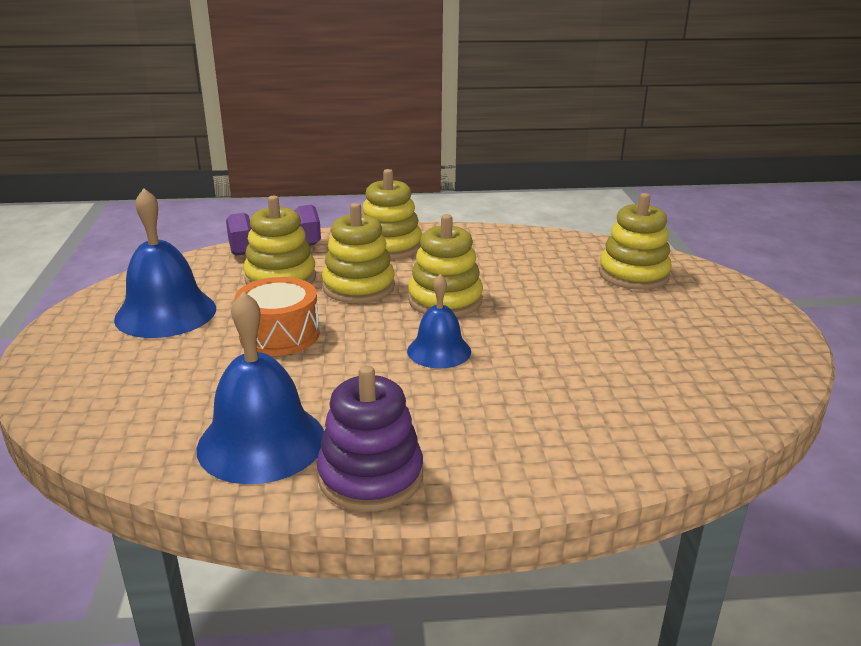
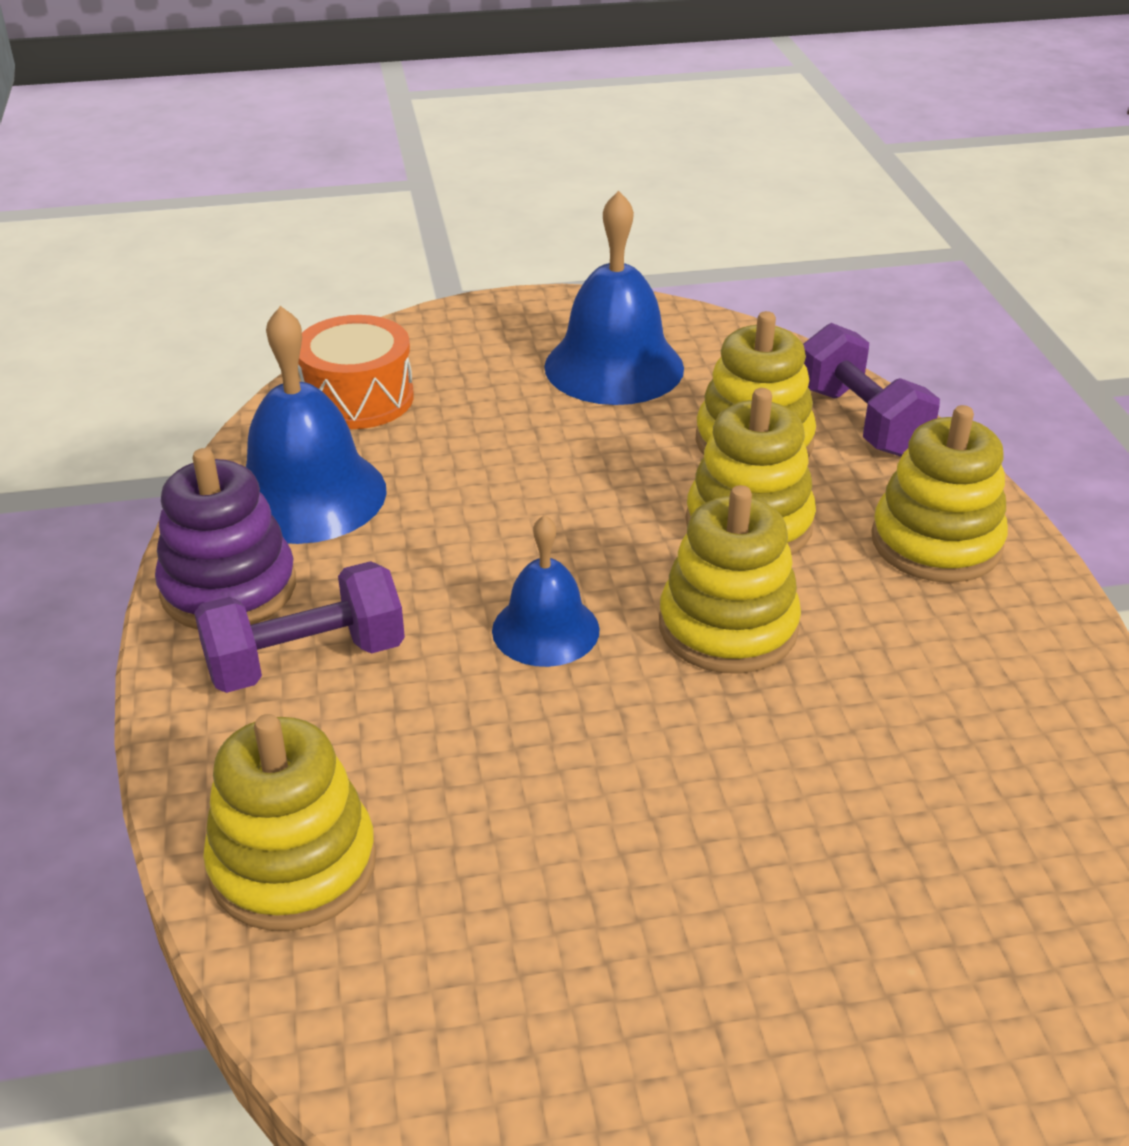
camera: 85 degrees right, 10 degrees up
(279, 335) = (570, 469): orange drum -> orange drum (358, 398)
(457, 437) = (306, 660): none -> purple dumbbell
(633, 274) = (955, 931): yellow stacking toy -> yellow stacking toy (293, 864)

